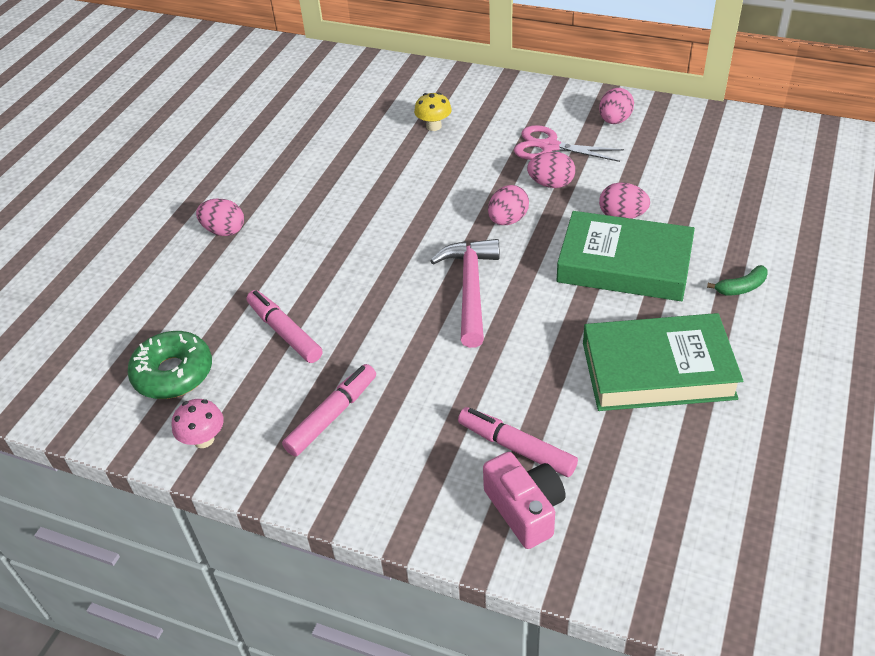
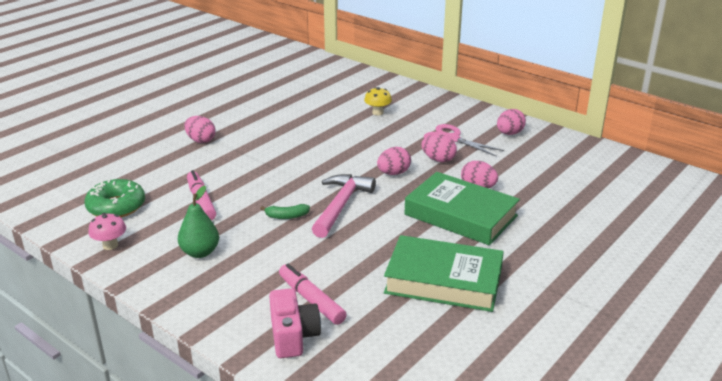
camera: 15 degrees right, 15 degrees down
(332, 415) = (200, 252): pink marker -> green pear
(741, 287) = (540, 247): green banana -> green banana (286, 216)

